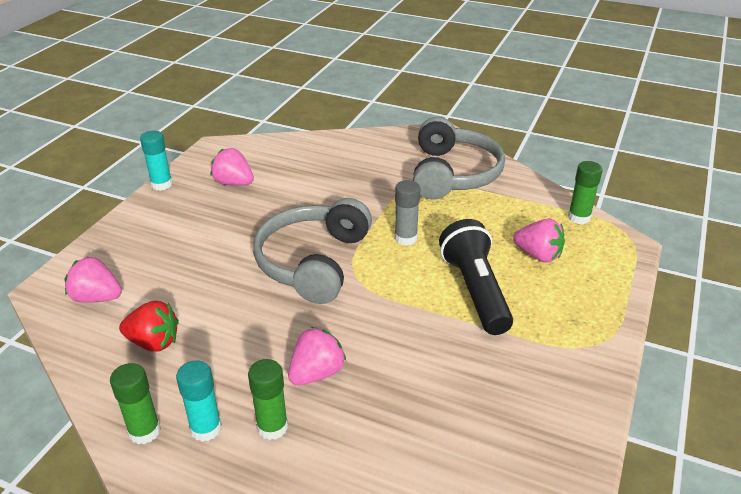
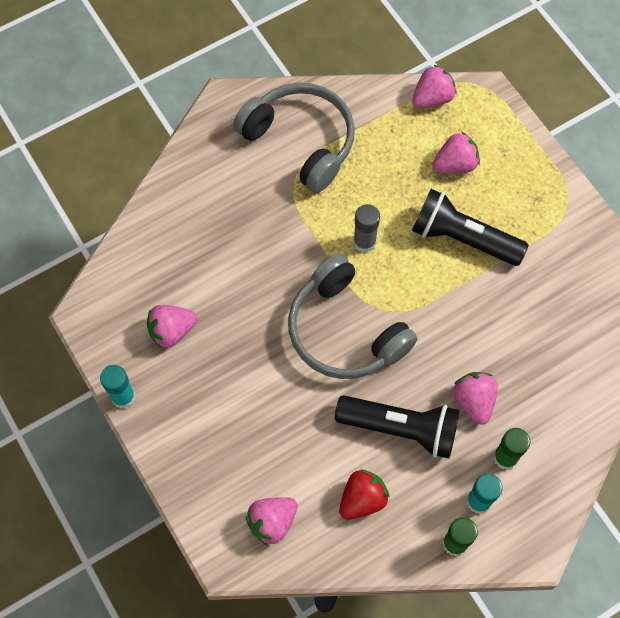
camera: 55 degrees left, 30 degrees up
(246, 335) = (401, 428): none -> black flashlight
(579, 217) = (432, 98): green glue stick -> pink strawberry

